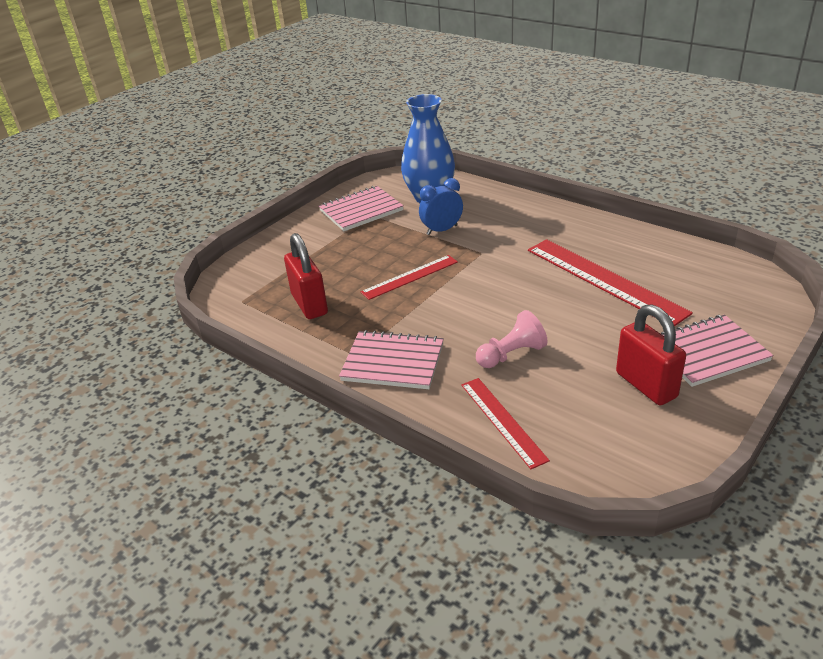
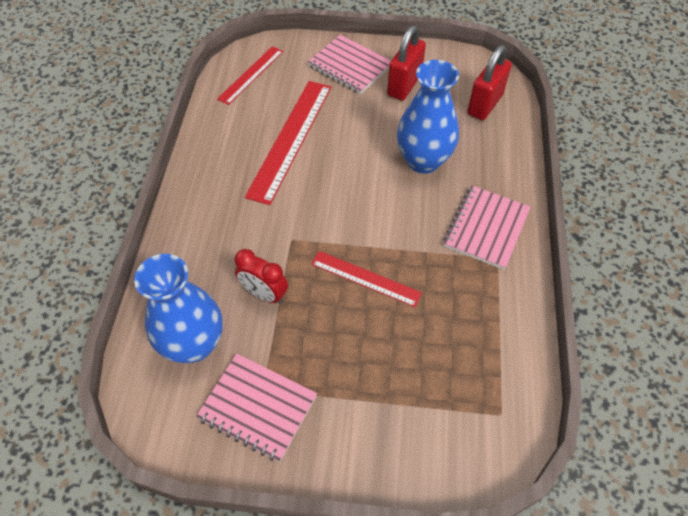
camera: 125 degrees left, 20 degrees up
(309, 304) = (462, 341): red padlock -> red padlock (484, 104)
(393, 362) = (486, 228): pink notebook -> pink notebook turned 45 degrees clockwise
(442, 230) = (264, 294): blue clock -> red clock
(502, 421) = (492, 140): red ruler -> red ruler (251, 75)
(511, 354) = (423, 161): pink pawn -> blue vase

